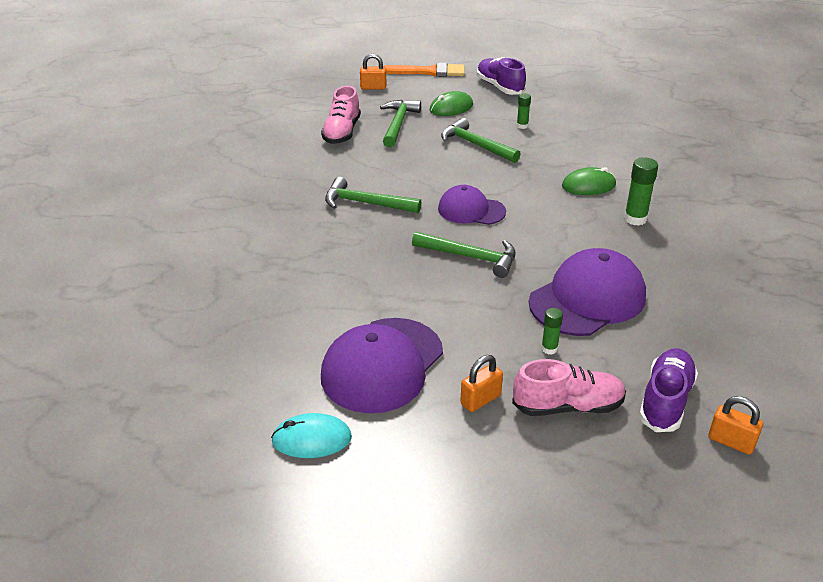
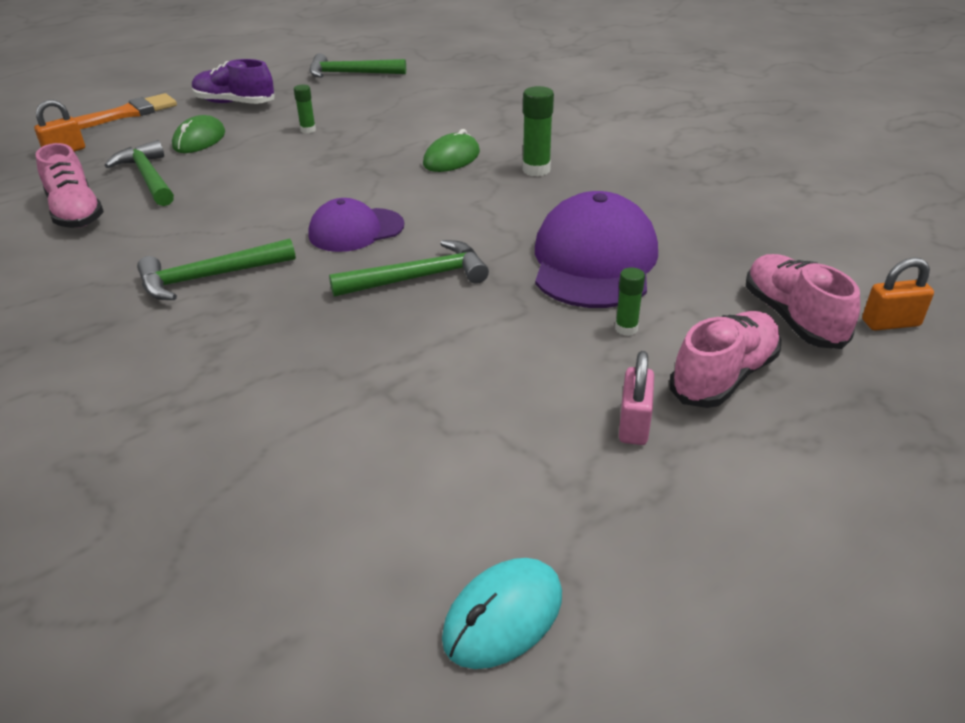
camera: 40 degrees left, 0 degrees up
(382, 365) = (470, 455): purple cap -> none
(476, 145) = (277, 165): green hammer -> green hammer (351, 74)
(480, 400) = (633, 424): orange padlock -> pink padlock
(665, 401) = (792, 318): purple shoe -> pink shoe

